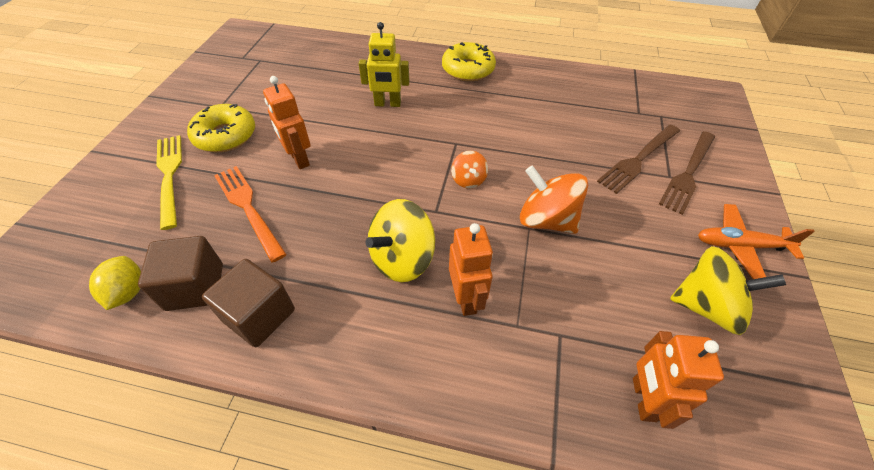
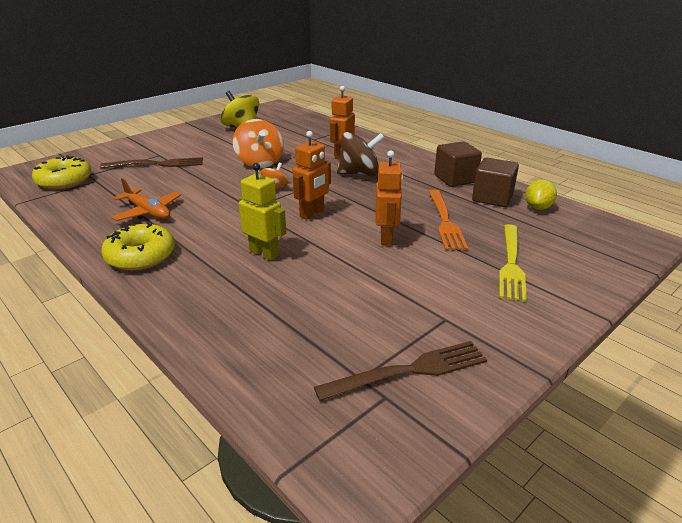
camera: 145 degrees left, 20 degrees down
(225, 136) = (448, 281): yellow donut -> yellow donut (64, 181)
(402, 259) = (359, 173): yellow spinning top -> brown spinning top
(643, 399) = (307, 124): orange robot -> orange robot (312, 213)
(688, 174) = (148, 152): brown fork -> brown fork (409, 370)
(740, 246) = (189, 132): orange plane -> orange plane (148, 212)

